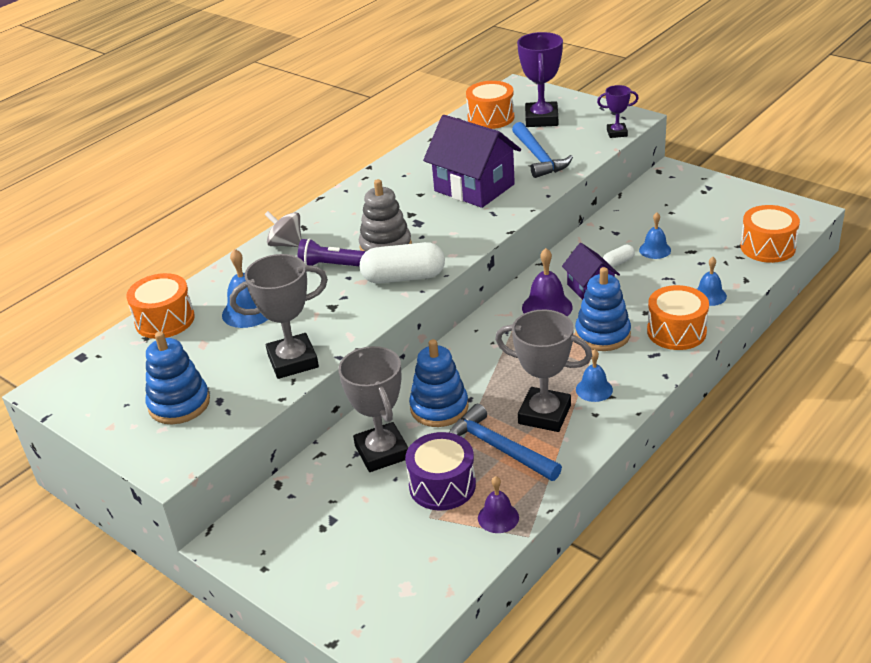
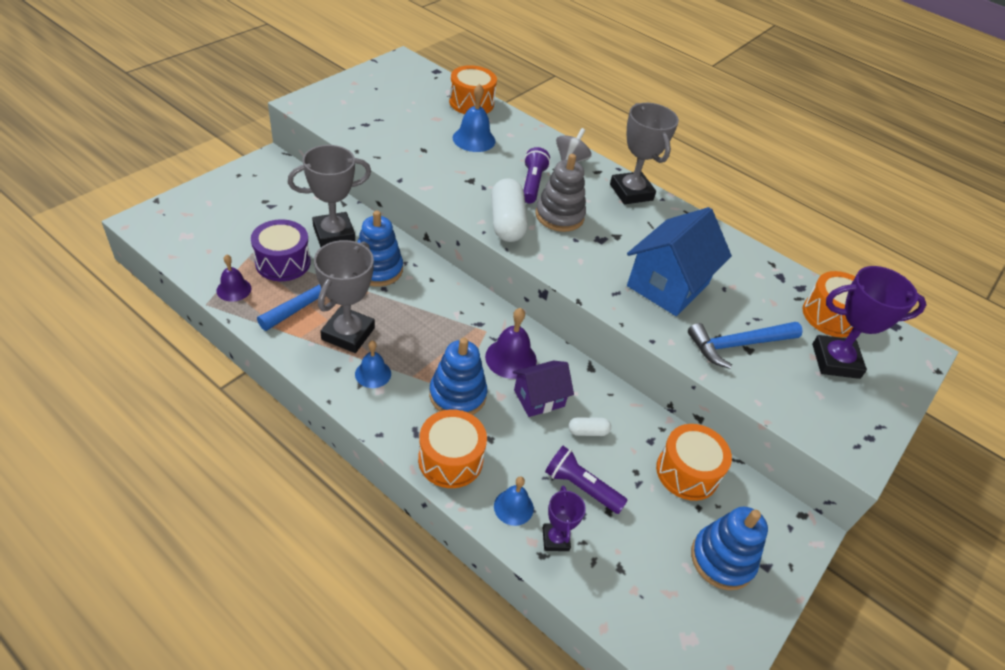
camera: 80 degrees right, 10 degrees up
(179, 404) = (367, 108): blue stacking toy -> blue stacking toy (722, 559)
(293, 361) = (401, 157): grey trophy -> grey trophy (631, 192)
(474, 188) = (668, 284): purple house -> blue house
(617, 133) = (810, 430): purple trophy -> purple trophy (555, 539)
(618, 262) = (588, 431): white capsule -> white capsule turned 60 degrees counterclockwise
(655, 250) = (612, 472): blue bell -> none
(675, 264) = (581, 487): none -> purple flashlight
(767, 247) = (615, 602): orange drum -> orange drum (687, 472)

